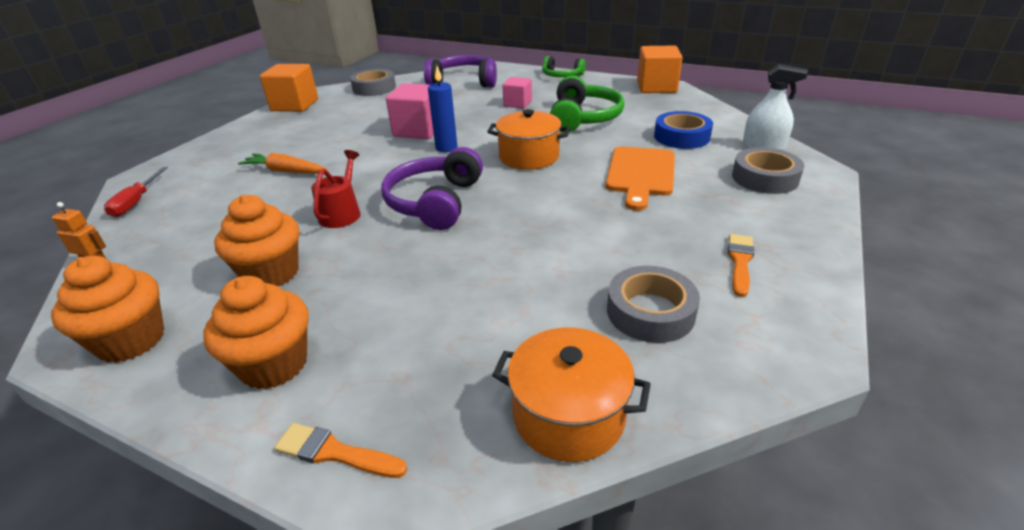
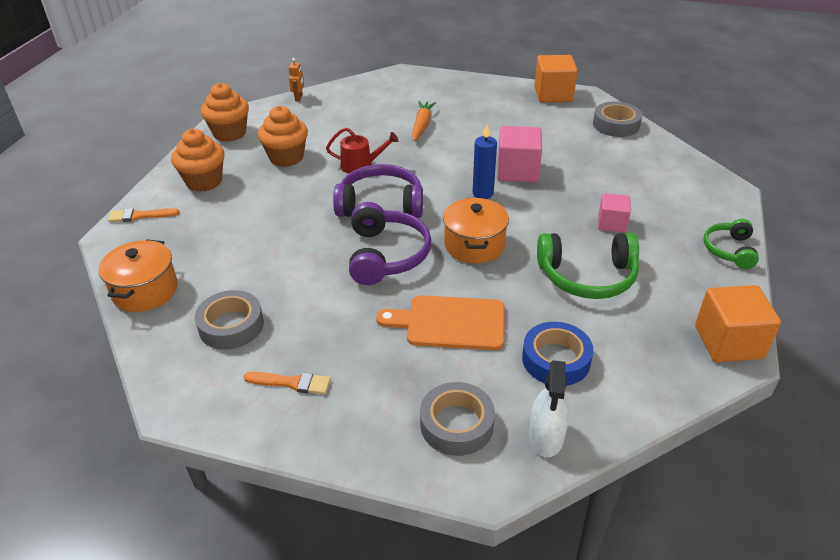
camera: 80 degrees right, 5 degrees up
(136, 202) = (370, 84): red screwdriver -> none
(335, 452) = (140, 216): orange brush -> orange brush turned 105 degrees counterclockwise
(464, 82) = (664, 177): purple headphones -> purple headphones (386, 255)

